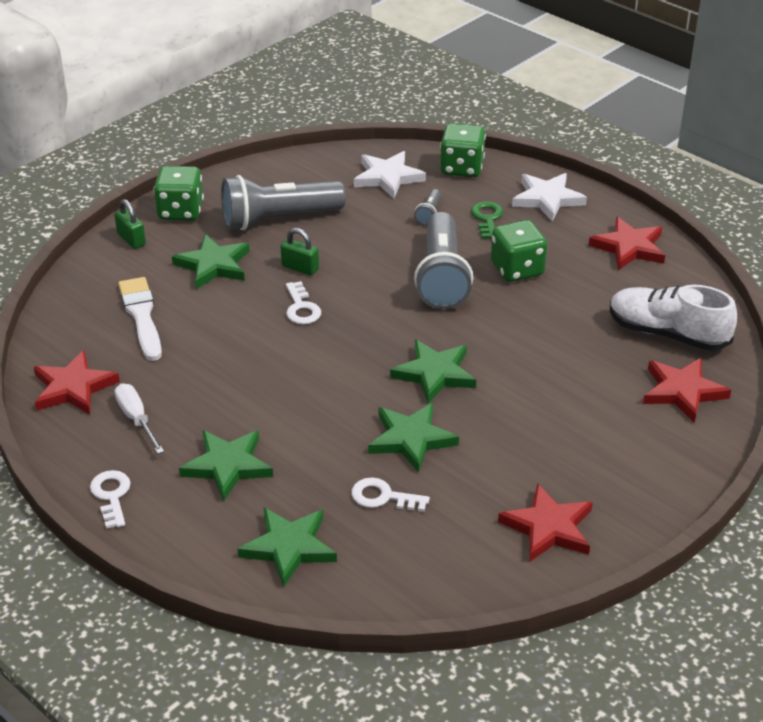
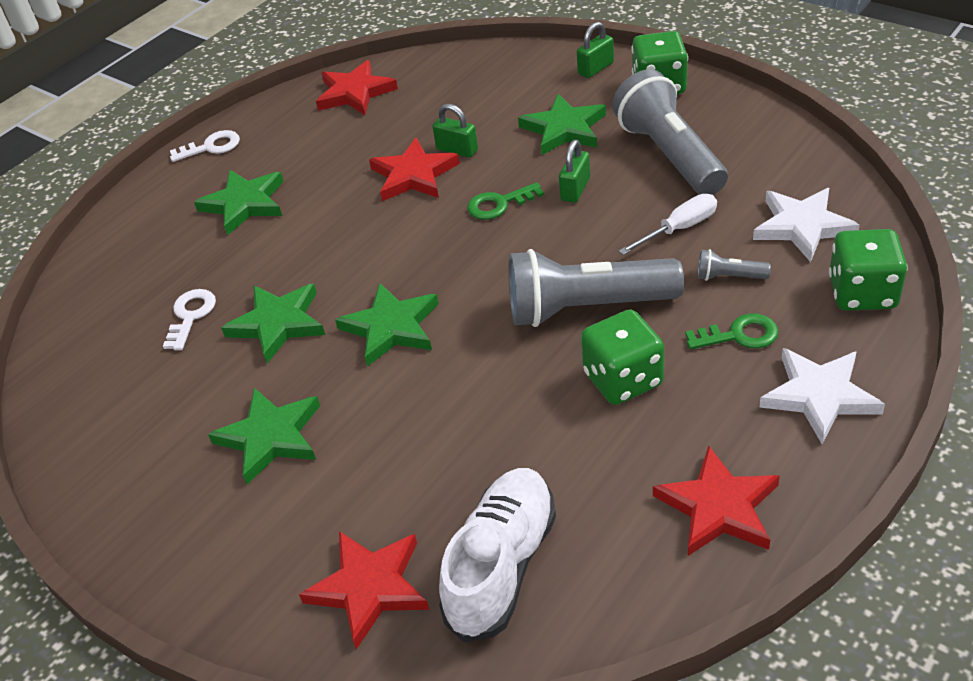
camera: 90 degrees right, 5 degrees up
(136, 419) = (311, 137): white screwdriver -> white screwdriver (679, 229)
(141, 316) = (467, 104): white brush -> none
(211, 326) = (457, 150): none -> green padlock
(289, 547) = (130, 263): green star -> green star (270, 437)
(301, 308) = (499, 204): white key -> green key
(548, 527) = (126, 456): red star -> red star (414, 175)

